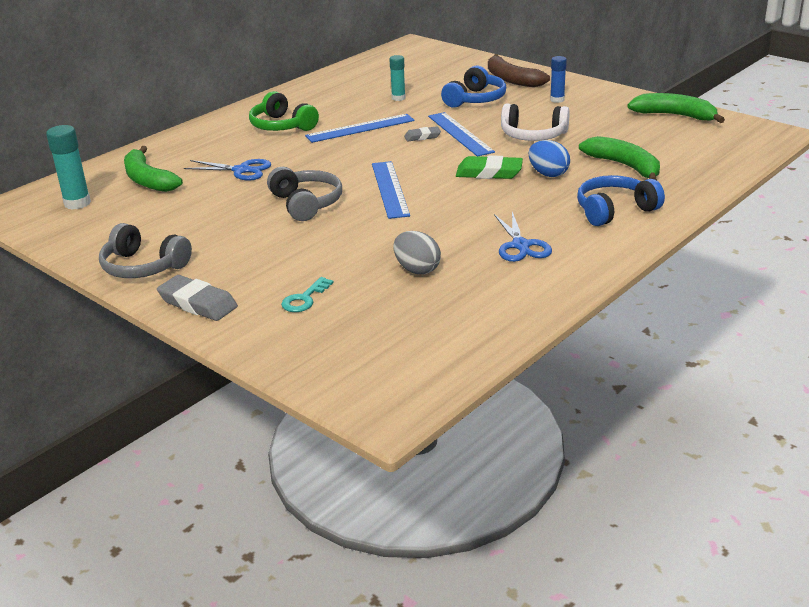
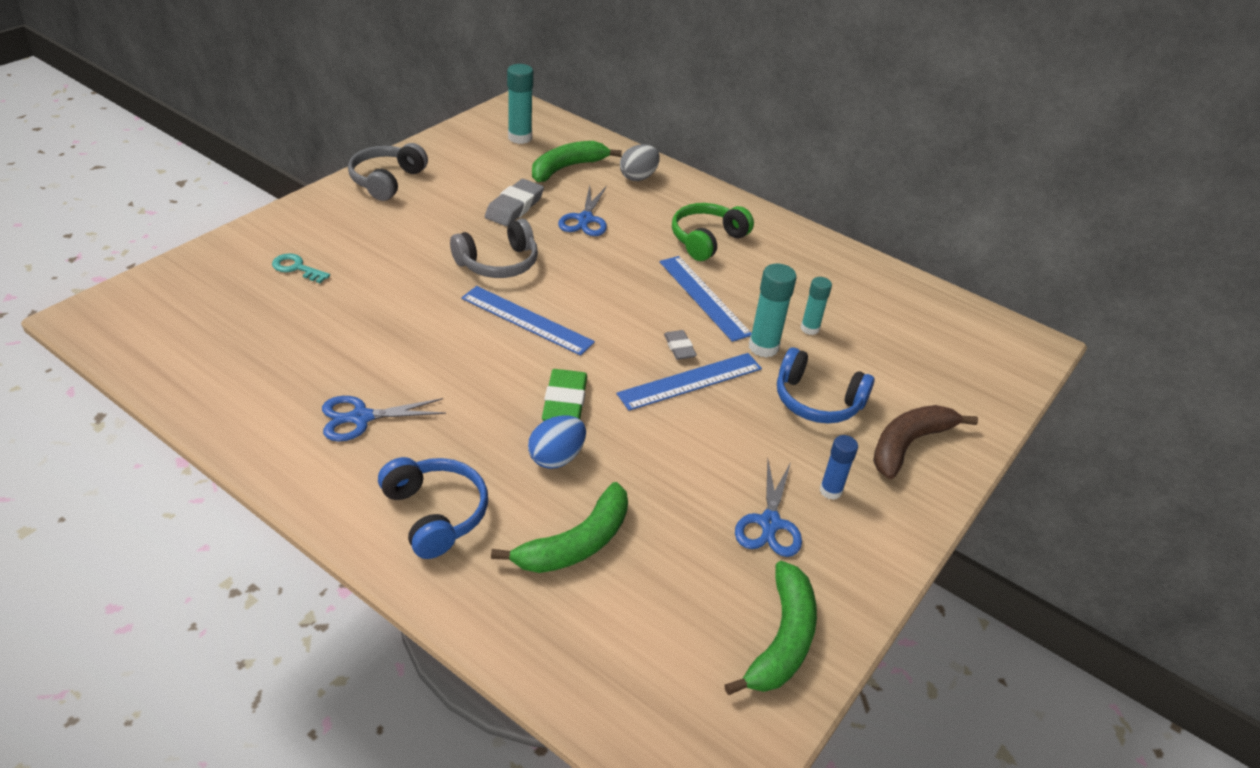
camera: 80 degrees right, 10 degrees up
(198, 303) = (311, 212): grey eraser -> grey eraser (514, 207)
(389, 189) = (527, 320): blue ruler -> blue ruler turned 45 degrees clockwise
(417, 269) = (330, 337): grey egg -> grey egg (638, 177)
(420, 112) = (763, 347): none -> turquoise glue stick
(533, 135) = (687, 452): white headphones -> none
(589, 115) = (770, 523): none -> blue scissors

